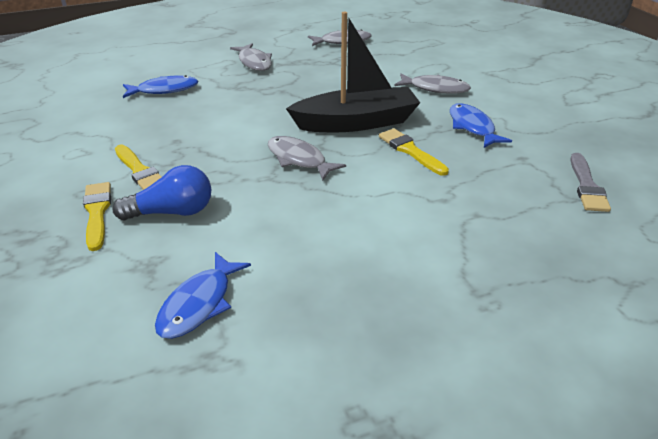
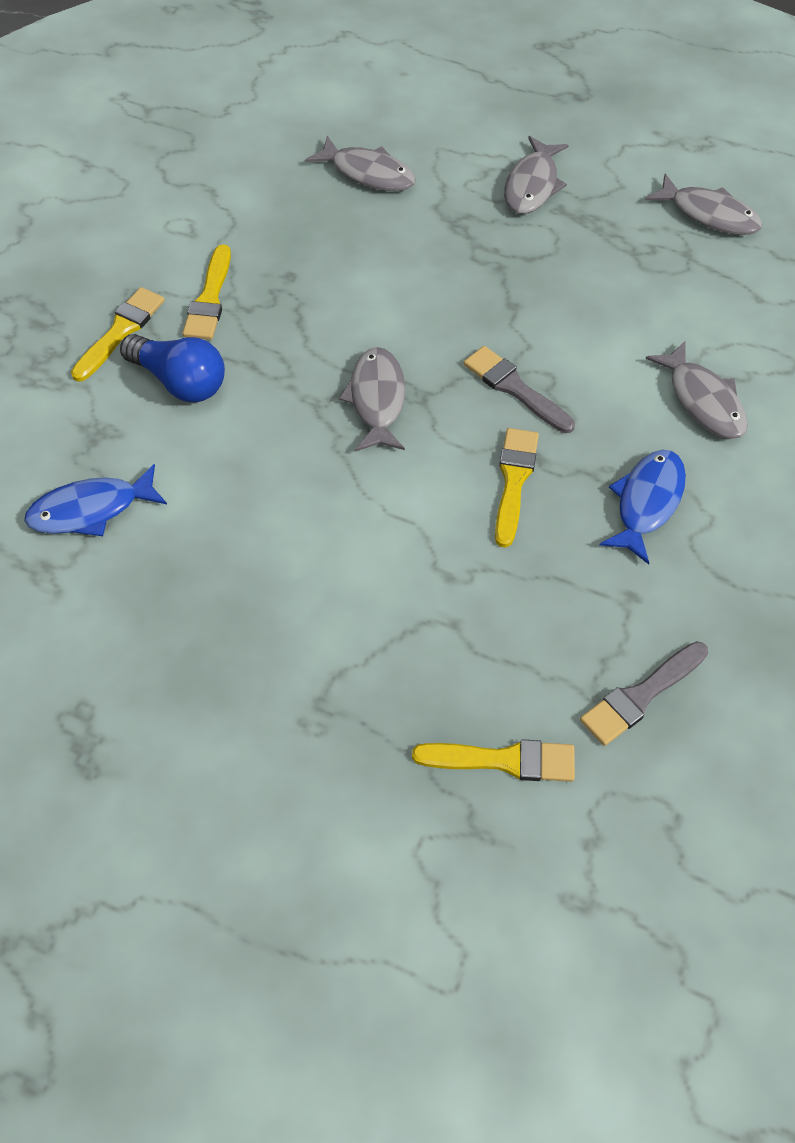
camera: 45 degrees right, 20 degrees up
(164, 90) = (368, 173): blue fish -> grey fish
(356, 122) = (514, 388): black boat -> grey brush
(588, 248) = (503, 760): none -> yellow brush

